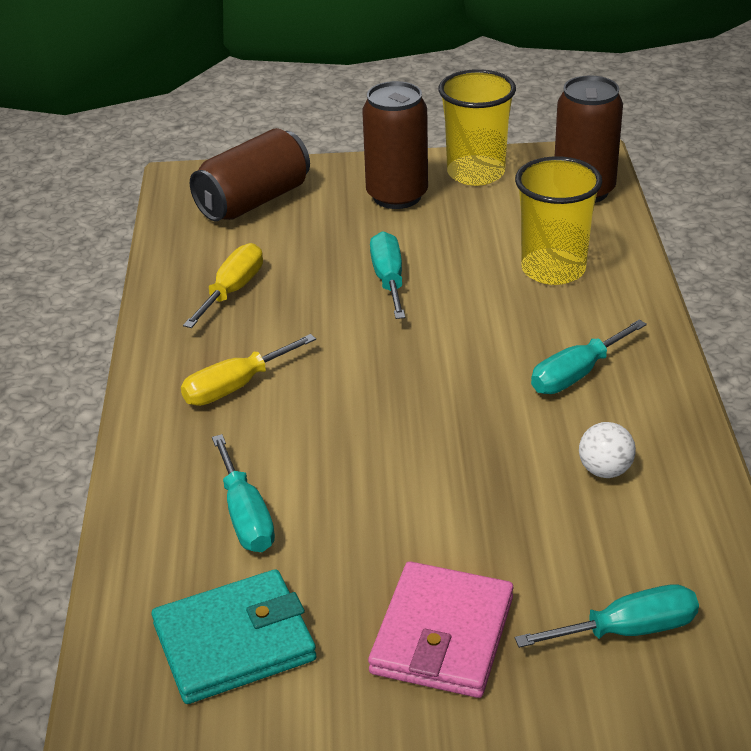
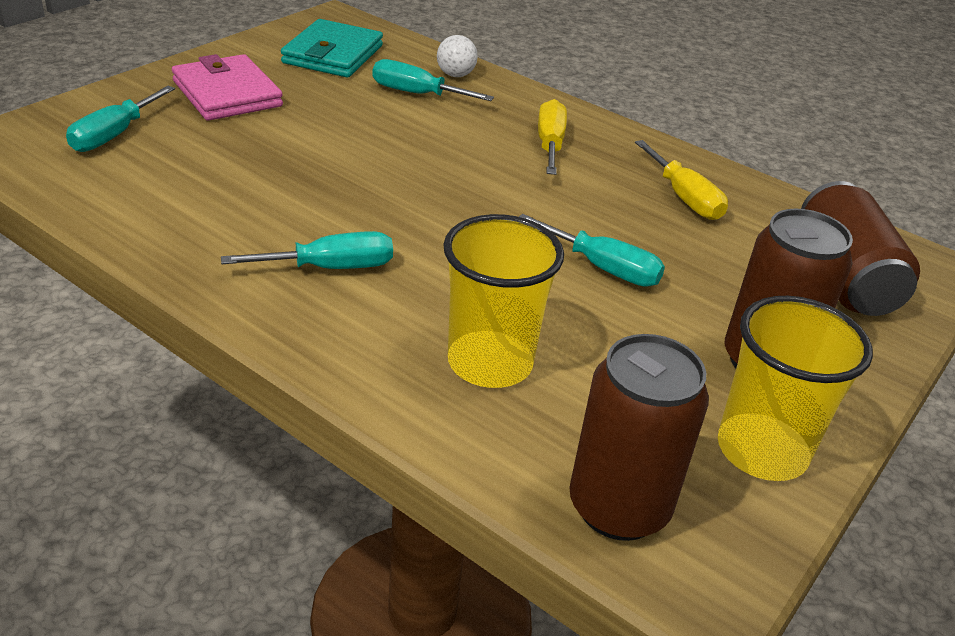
camera: 125 degrees right, 0 degrees up
(576, 374) = (330, 267): turquoise screwdriver -> turquoise screwdriver turned 75 degrees clockwise
(605, 470) = (223, 209): white ball -> white ball (455, 75)

